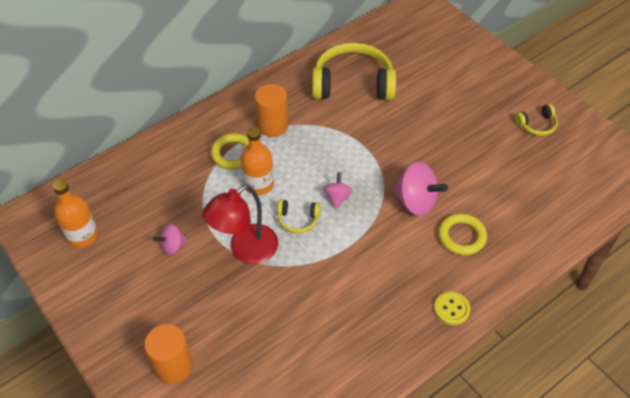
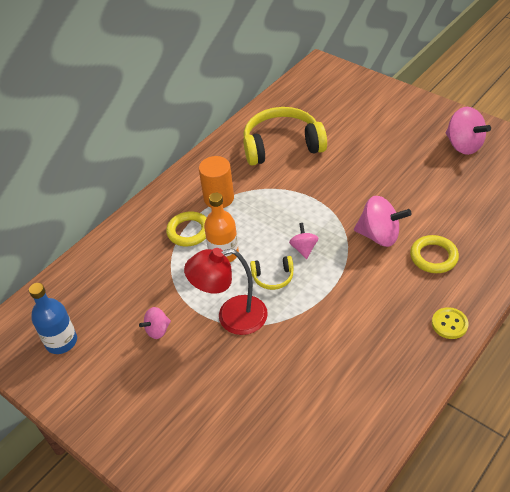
camera: 10 degrees left, 5 degrees down
(82, 235) = (61, 341): orange bottle -> blue bottle
(173, 366) = (196, 445): orange cylinder -> none
(245, 250) = (232, 317): red lamp -> red lamp turned 45 degrees clockwise
(537, 125) = (463, 145): yellow headphones -> pink spinning top

